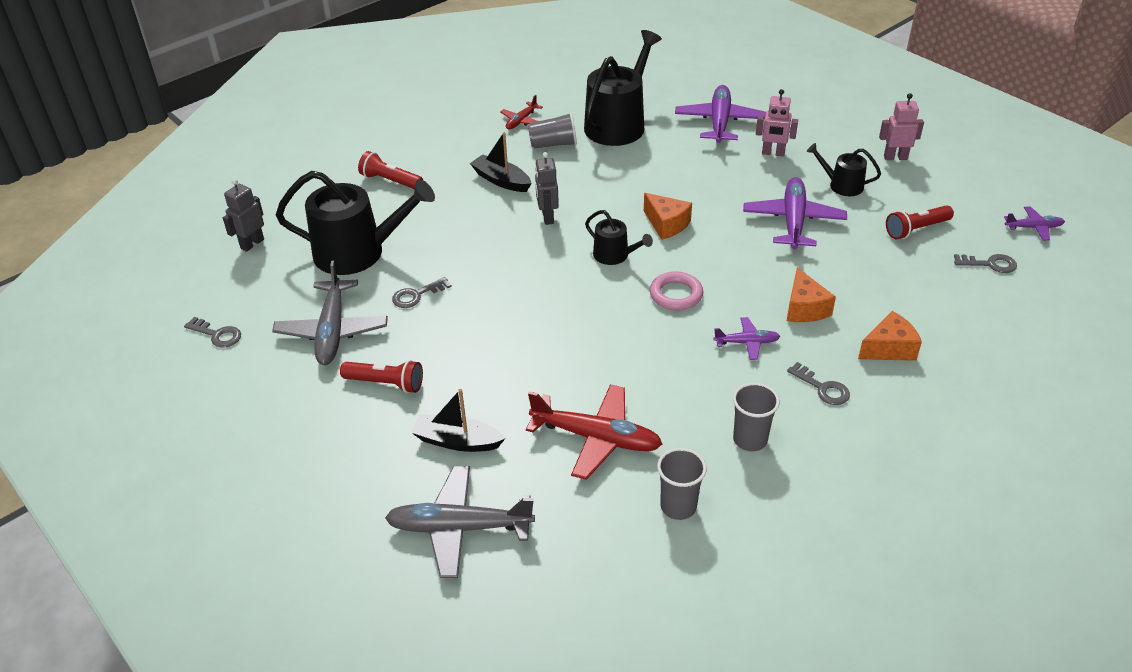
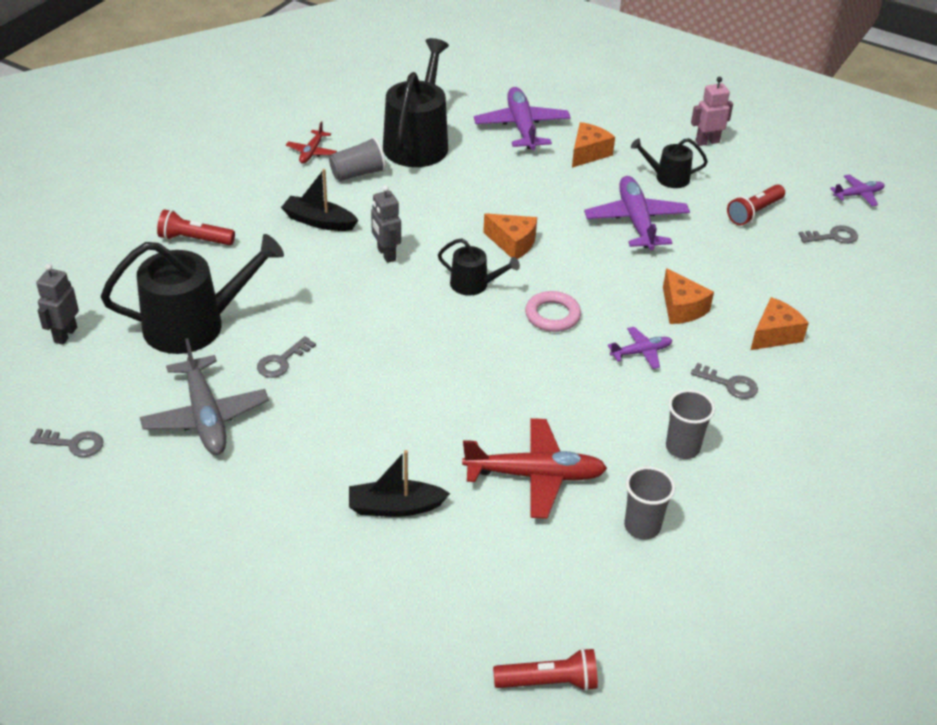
camera: 20 degrees left, 0 degrees up
(386, 383) = (291, 462): red flashlight -> red flashlight (549, 682)
(459, 528) = (437, 594): grey plane -> none
(773, 153) = (588, 153): pink robot -> orange cheese

